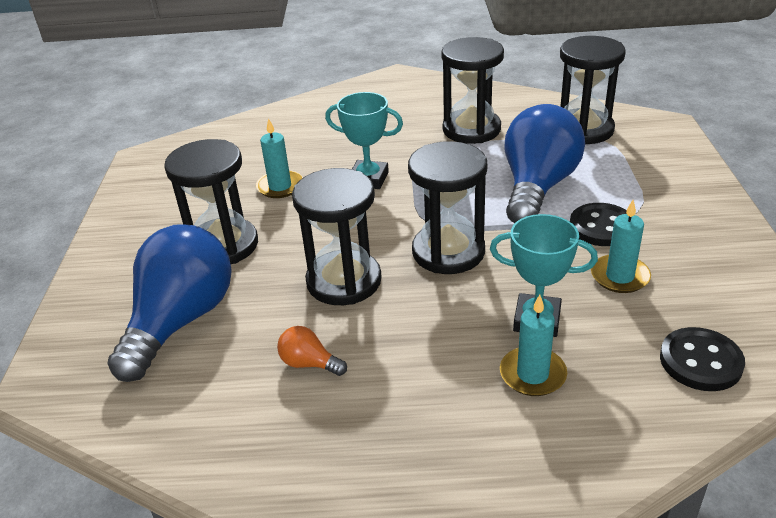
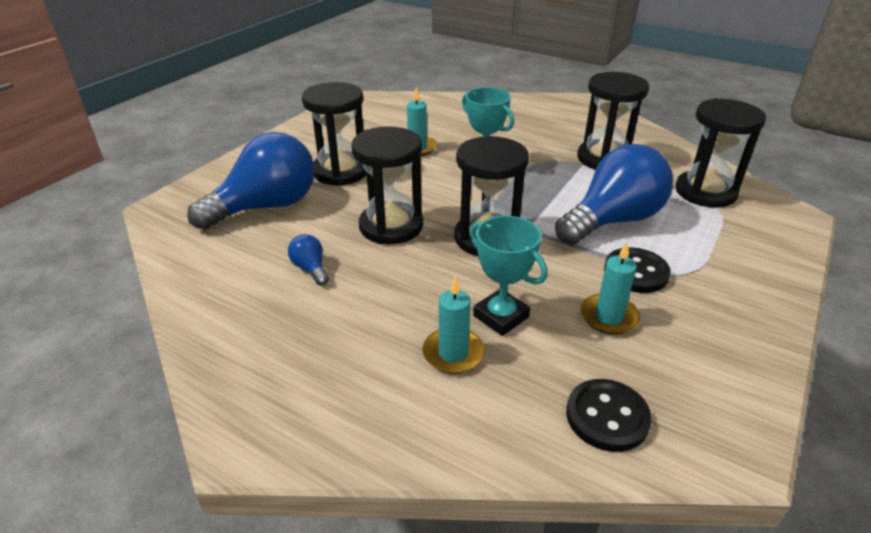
camera: 30 degrees right, 0 degrees up
(309, 363) = (310, 268): orange light bulb -> blue light bulb

